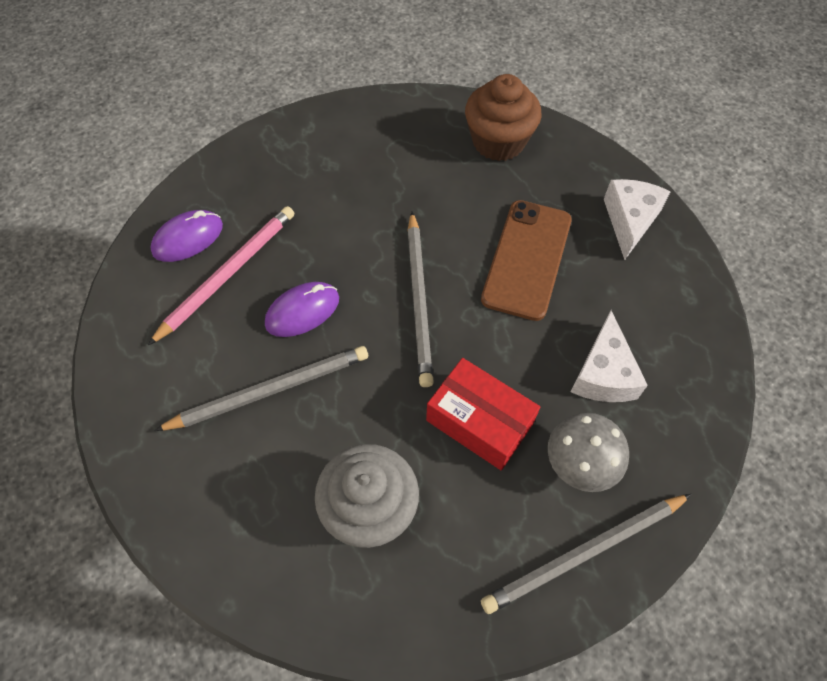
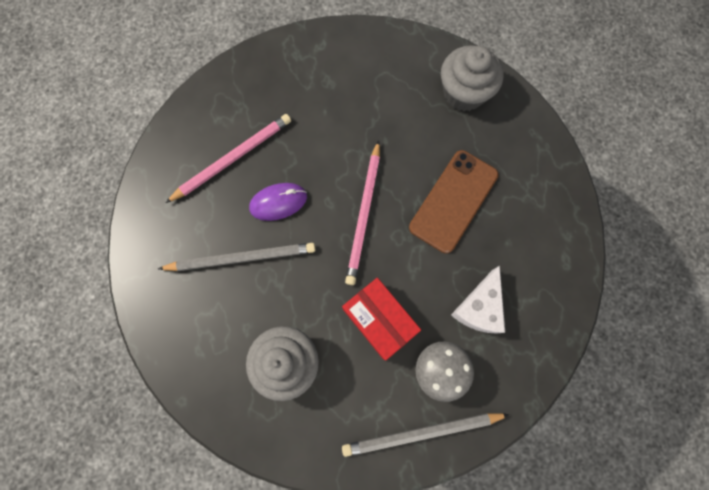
camera: 15 degrees right, 15 degrees up
(188, 238) = (210, 122): purple mouse -> none
(419, 299) = (364, 214): grey pencil -> pink pencil
(498, 142) = (464, 93): brown cupcake -> grey cupcake
(630, 220) = (543, 188): white cheese -> none

